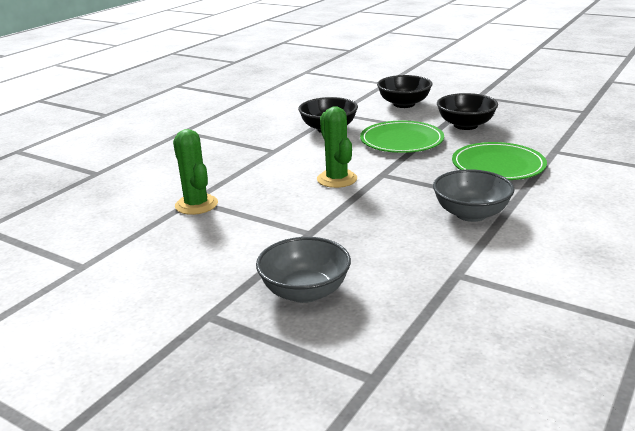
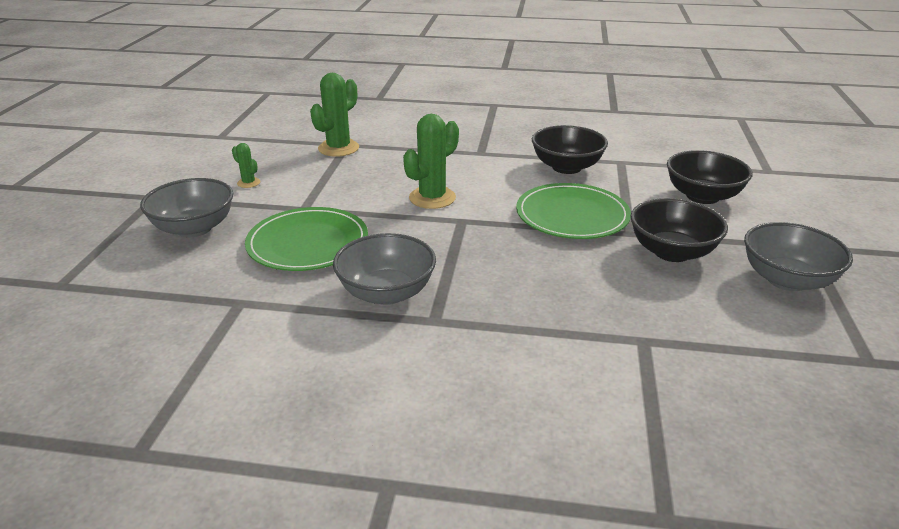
camera: 65 degrees right, 5 degrees up
(228, 256) = (248, 183): none -> green cactus
(498, 165) = (547, 295): green plate -> green plate (308, 243)
(509, 108) = (786, 280): none -> grey bowl

